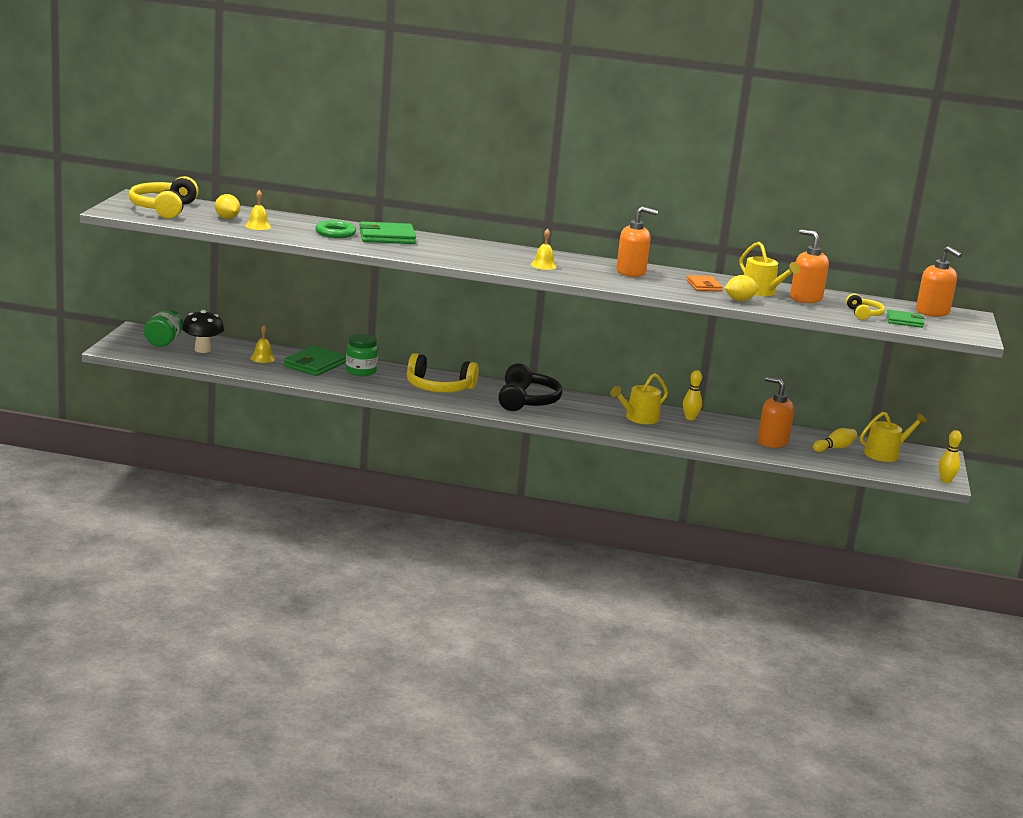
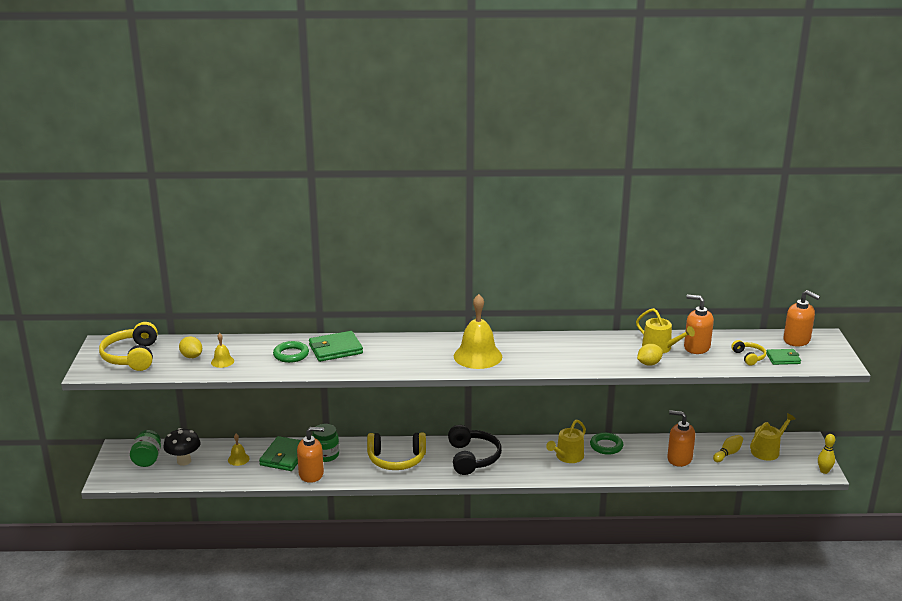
camera: 10 degrees left, 5 degrees up
(543, 265) = (477, 356): yellow bell -> yellow bell, size x2.14
(631, 272) = (549, 347): orange soap dispenser -> orange soap dispenser (311, 474)
(690, 418) = (606, 446): yellow bowling pin -> green ring
(703, 286) = (613, 351): orange wallet -> none

